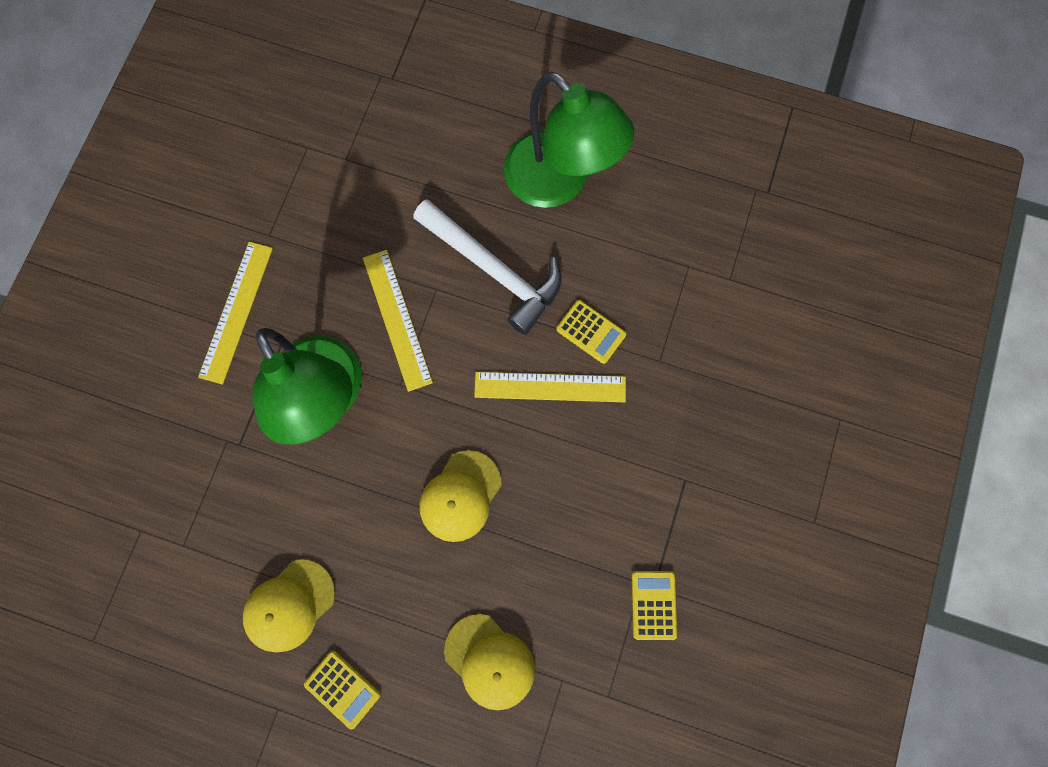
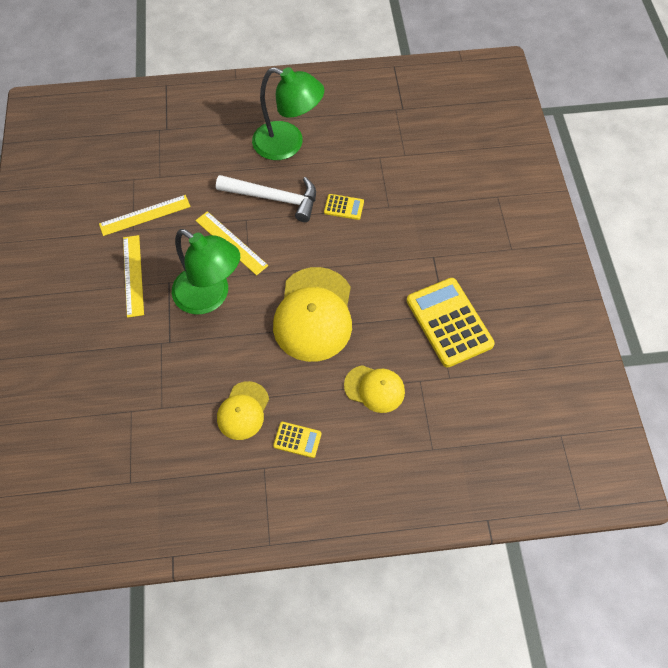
camera: 25 degrees left, 15 degrees down
(460, 496) = (314, 314): yellow cap -> yellow cap, size x1.80
(550, 386) = (335, 241): yellow ruler -> yellow ruler (145, 215)
(653, 604) = (449, 322): yellow calculator -> yellow calculator, size x2.15

